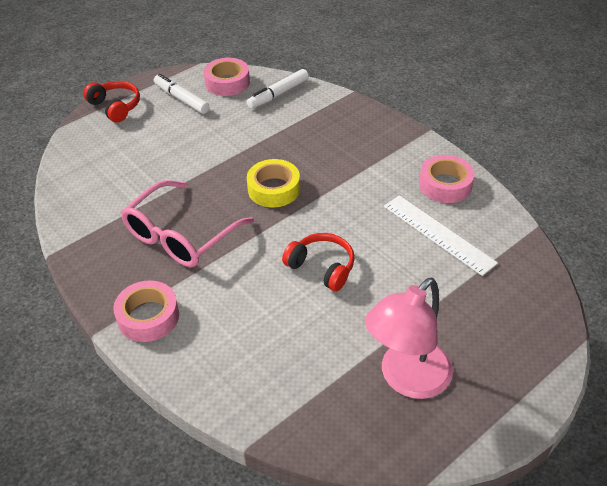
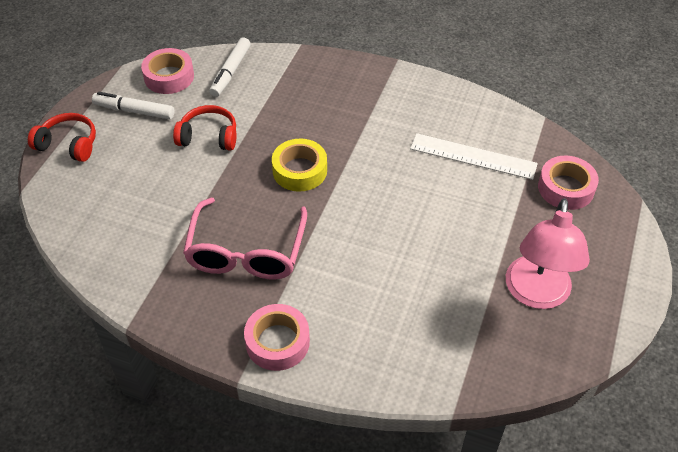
camera: 30 degrees left, 5 degrees up
(322, 267) = (398, 227): red headphones -> red headphones (208, 136)
(445, 185) = (447, 108): pink tape -> pink tape (565, 188)

